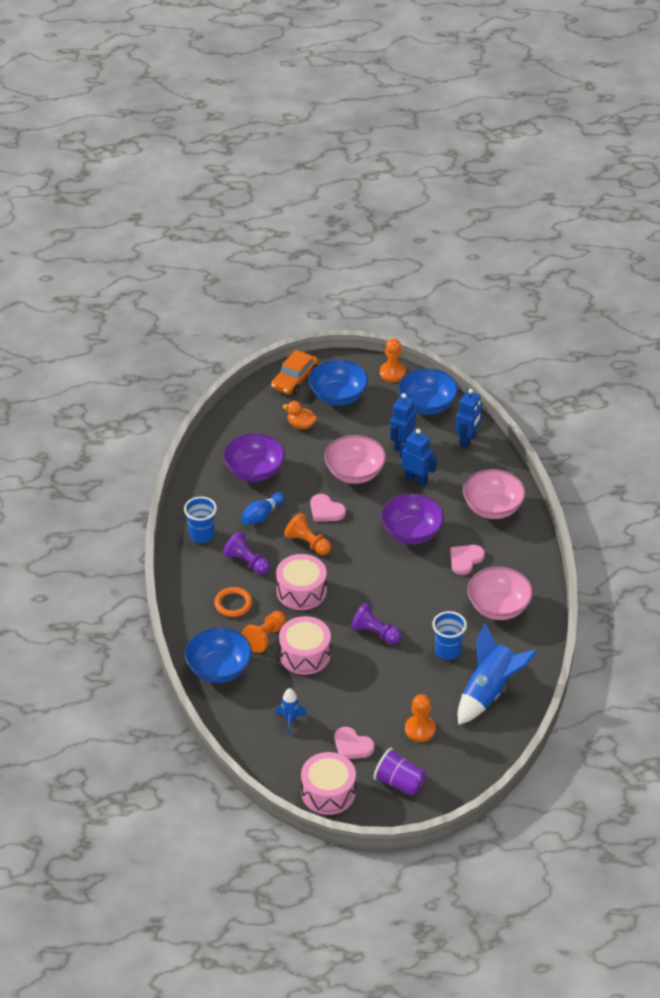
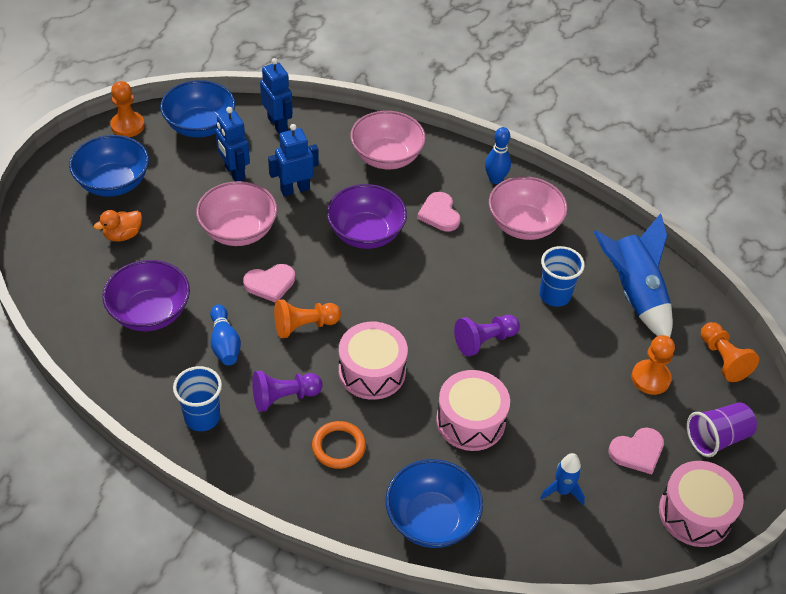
camera: 60 degrees left, 5 degrees up
(265, 637) = (416, 444): orange pawn -> orange pawn (723, 359)
(294, 379) = (49, 203): orange car -> none
(528, 573) = (495, 179): none -> blue bowling pin

